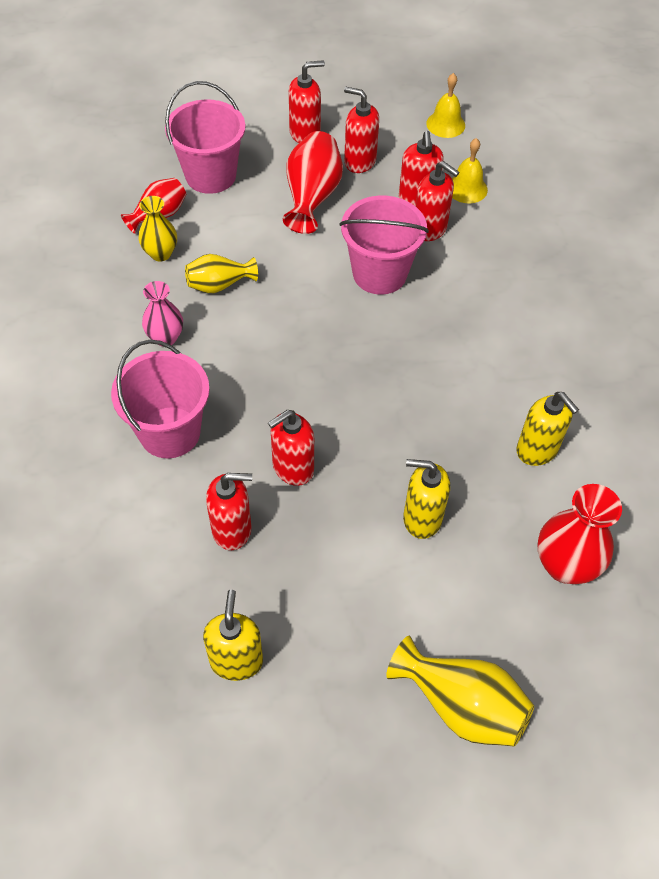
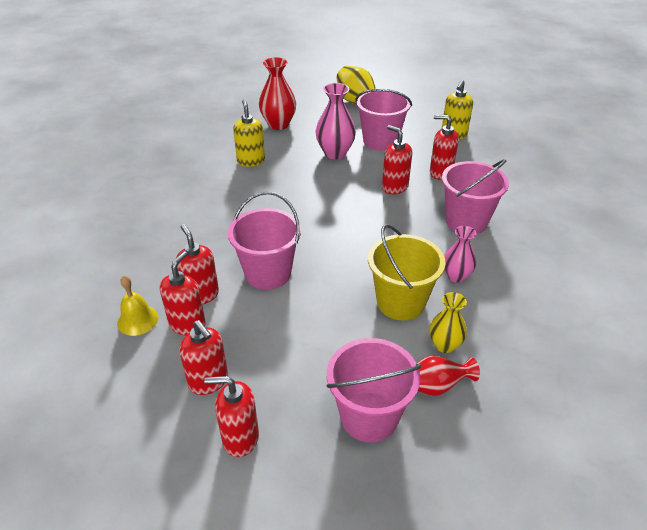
camera: 155 degrees left, 15 degrees down
(219, 285) = (400, 302): yellow vase -> yellow bucket
(292, 468) = (394, 187): red soap dispenser -> red soap dispenser turned 120 degrees counterclockwise
(312, 197) = (280, 357): red vase -> none
(362, 584) = (380, 141): none -> pink bucket
(422, 518) = (335, 153): yellow soap dispenser -> pink vase
(445, 124) = (88, 397): yellow bell -> none

